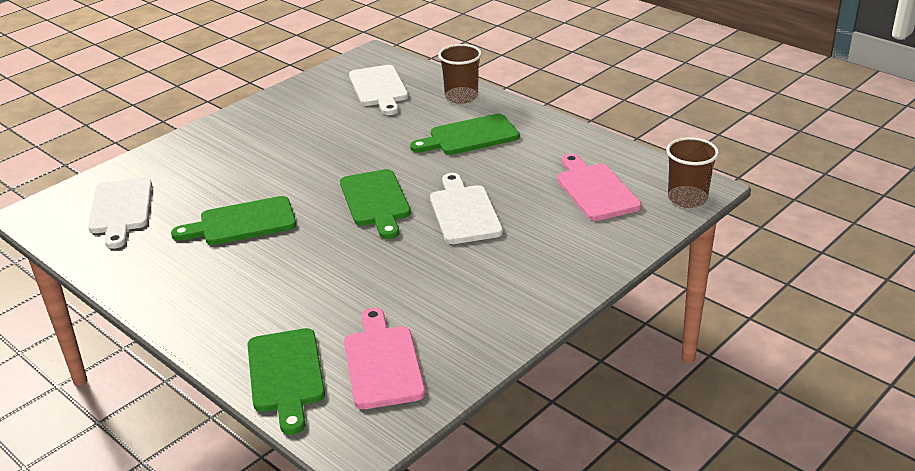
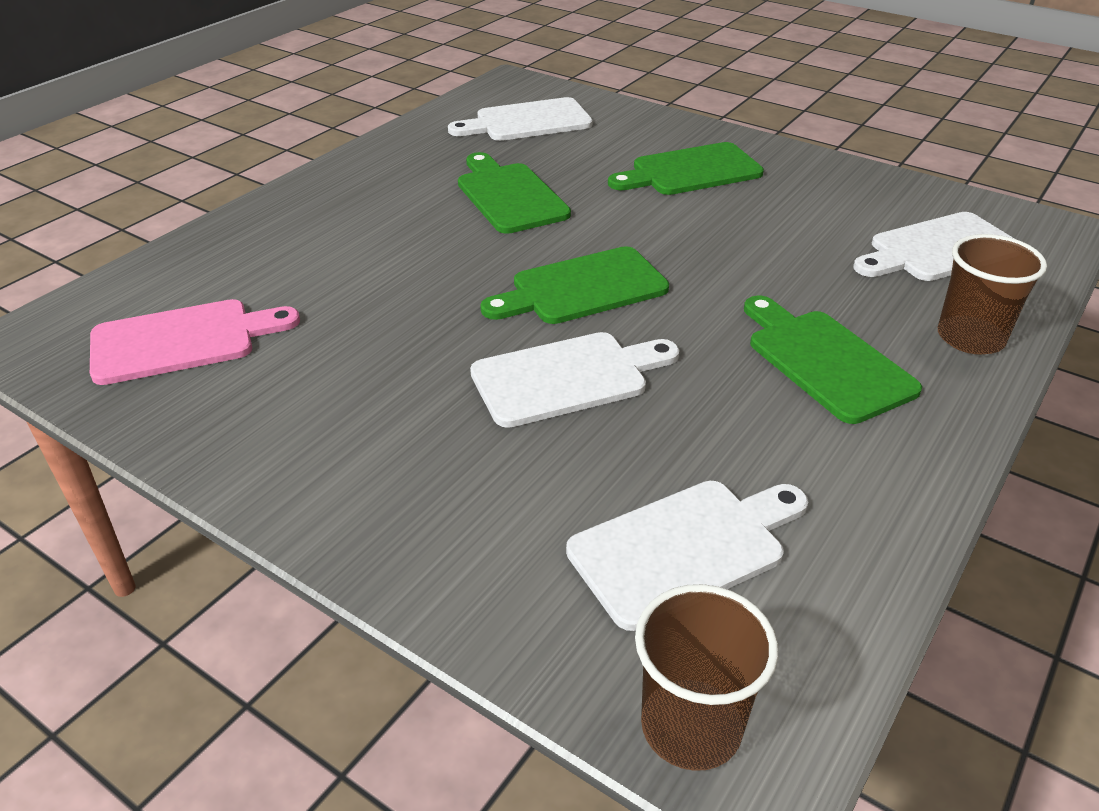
camera: 80 degrees right, 5 degrees up
(285, 375) = (182, 272): green cutting board -> green cutting board (691, 171)
(595, 190) = (684, 549): pink cutting board -> white cutting board

